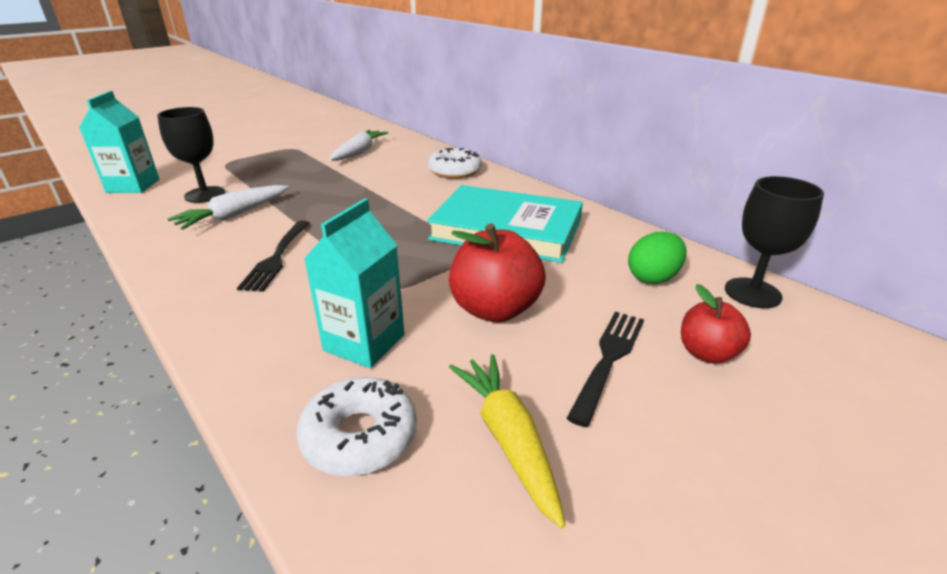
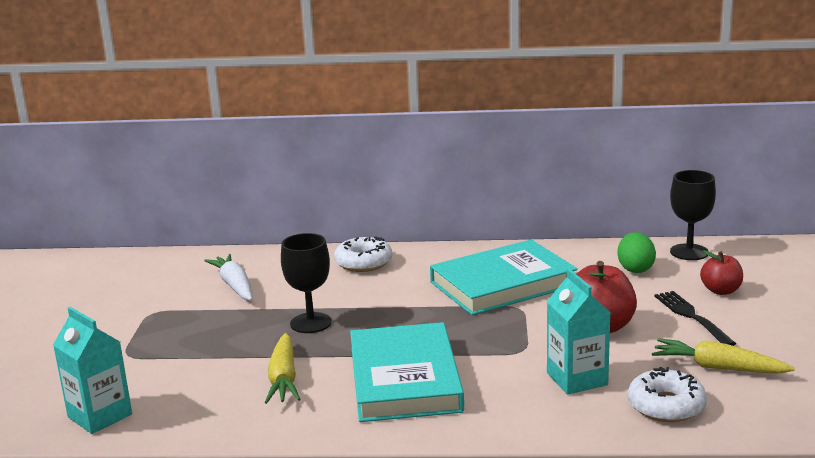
camera: 45 degrees left, 10 degrees down
(205, 195) = (203, 382): black goblet -> black goblet (311, 323)
(234, 215) = (283, 378): white carrot -> yellow carrot
(277, 257) = (405, 379): black fork -> turquoise book

